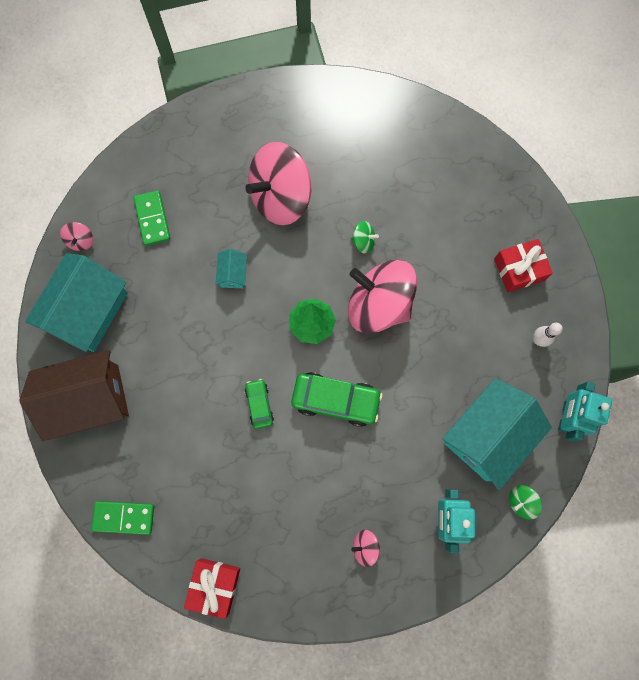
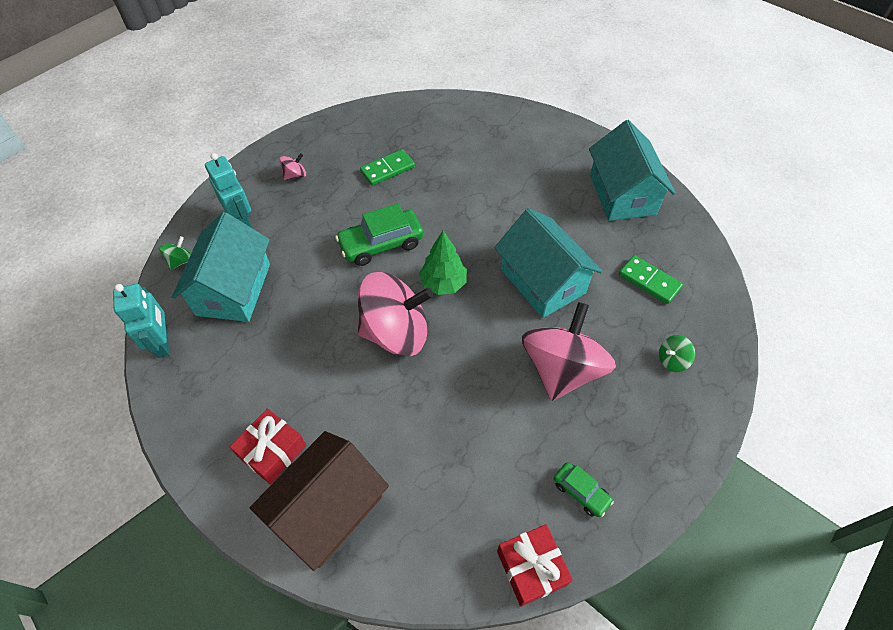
camera: 145 degrees right, 20 degrees down
(81, 241) = (682, 233): pink spinning top -> none
(89, 399) = (562, 149): brown house -> brown house (328, 509)
(124, 517) = (475, 110): green domino -> green domino (387, 169)
(214, 585) = (386, 110): red gift -> red gift (531, 568)
(233, 274) = (542, 281): turquoise house -> turquoise house, size x2.31
(259, 405) = (439, 210): green car -> green car (581, 492)
(363, 241) = (451, 378): green spinning top -> green spinning top (672, 360)
(538, 340) = (219, 393): white bowling pin -> none

